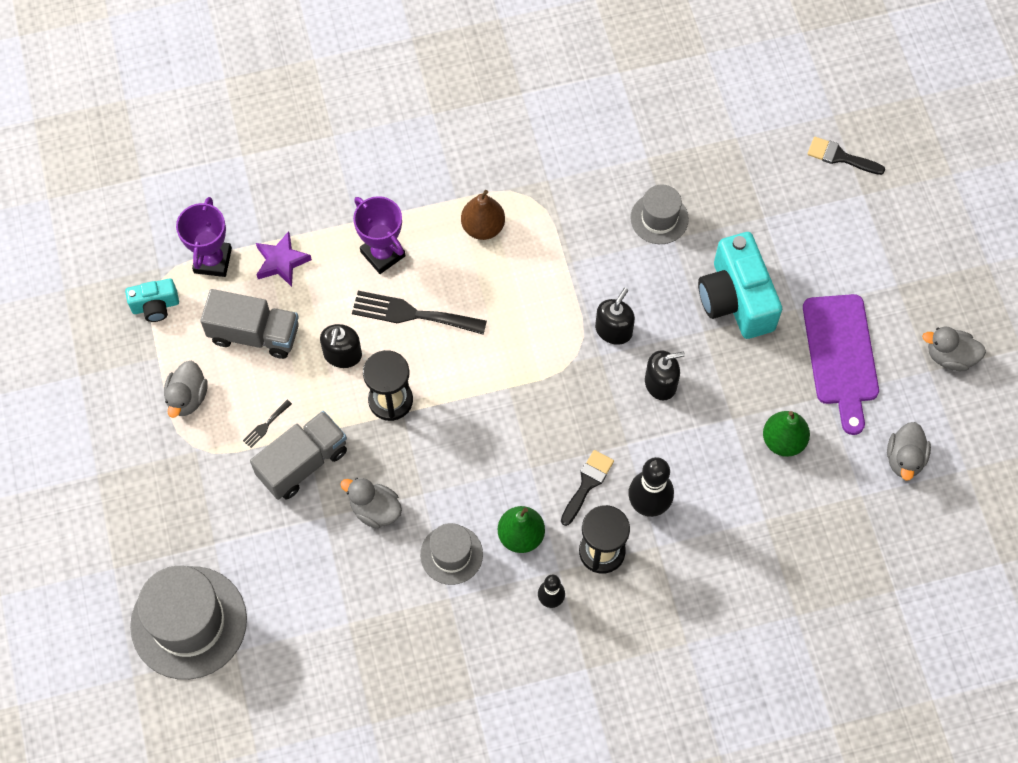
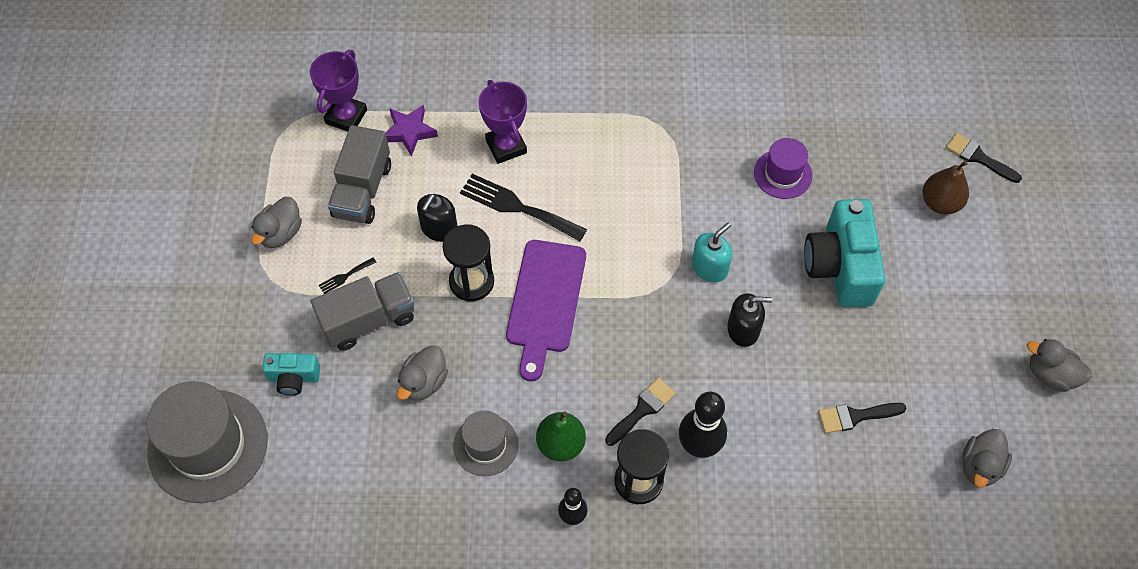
camera: 15 degrees right, 5 degrees down
(155, 306) = (280, 144): turquoise camera -> turquoise camera (294, 378)
(254, 334) = (362, 190): grey truck -> grey truck turned 75 degrees clockwise
(375, 510) = (424, 382): grey duck -> grey duck turned 105 degrees counterclockwise
(483, 227) = (609, 144): brown pear -> brown pear (940, 203)
(613, 330) = (709, 267): black soap dispenser -> turquoise soap dispenser
(659, 218) = (782, 174): grey hat -> purple hat
(783, 441) = (855, 416): green pear -> black brush
(841, 355) = (935, 346): purple cutting board -> purple cutting board (545, 302)

